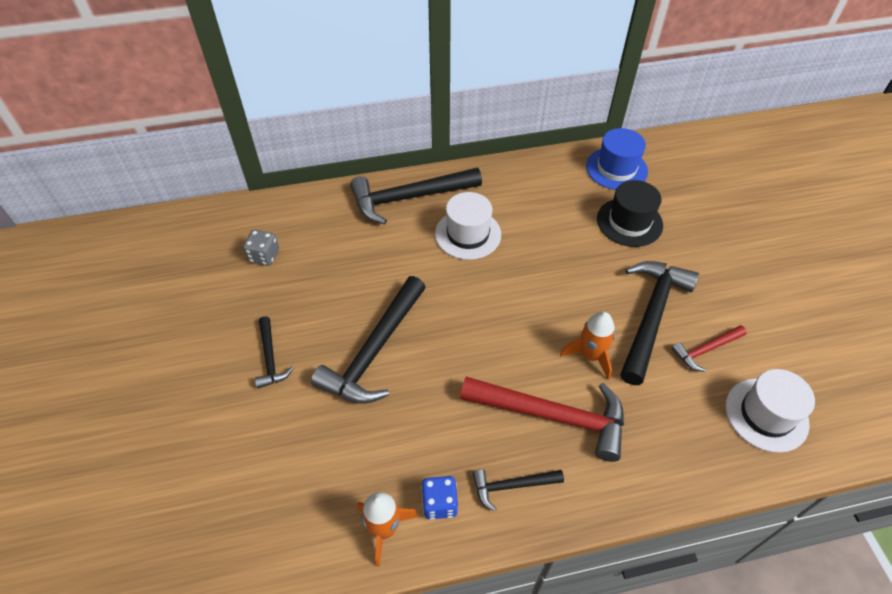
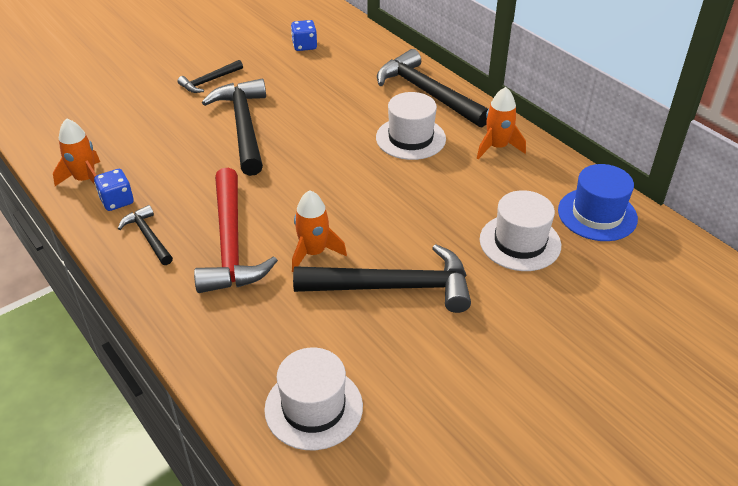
camera: 65 degrees right, 10 degrees down
(264, 256) = (304, 46): grey dice -> blue dice
(374, 351) = (244, 126): black hammer -> black hammer turned 75 degrees clockwise
(510, 186) = (497, 147): none -> orange rocket
(629, 222) = (520, 242): black hat -> white hat
(705, 350) = (374, 340): red hammer -> none

